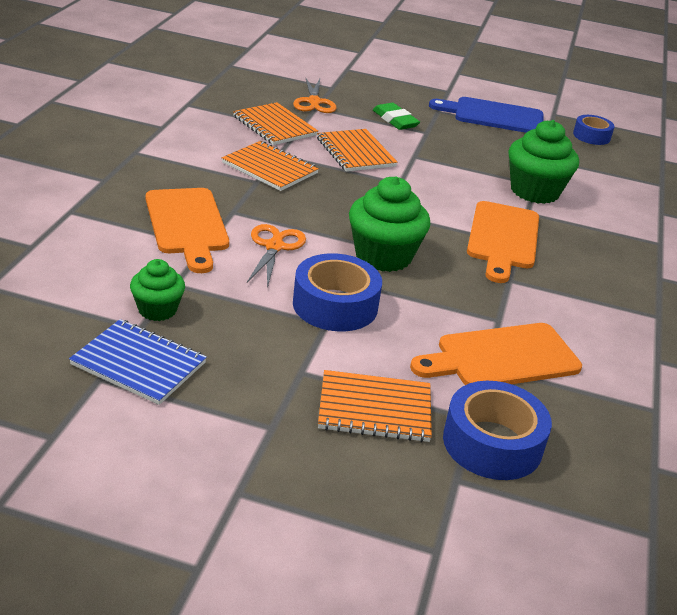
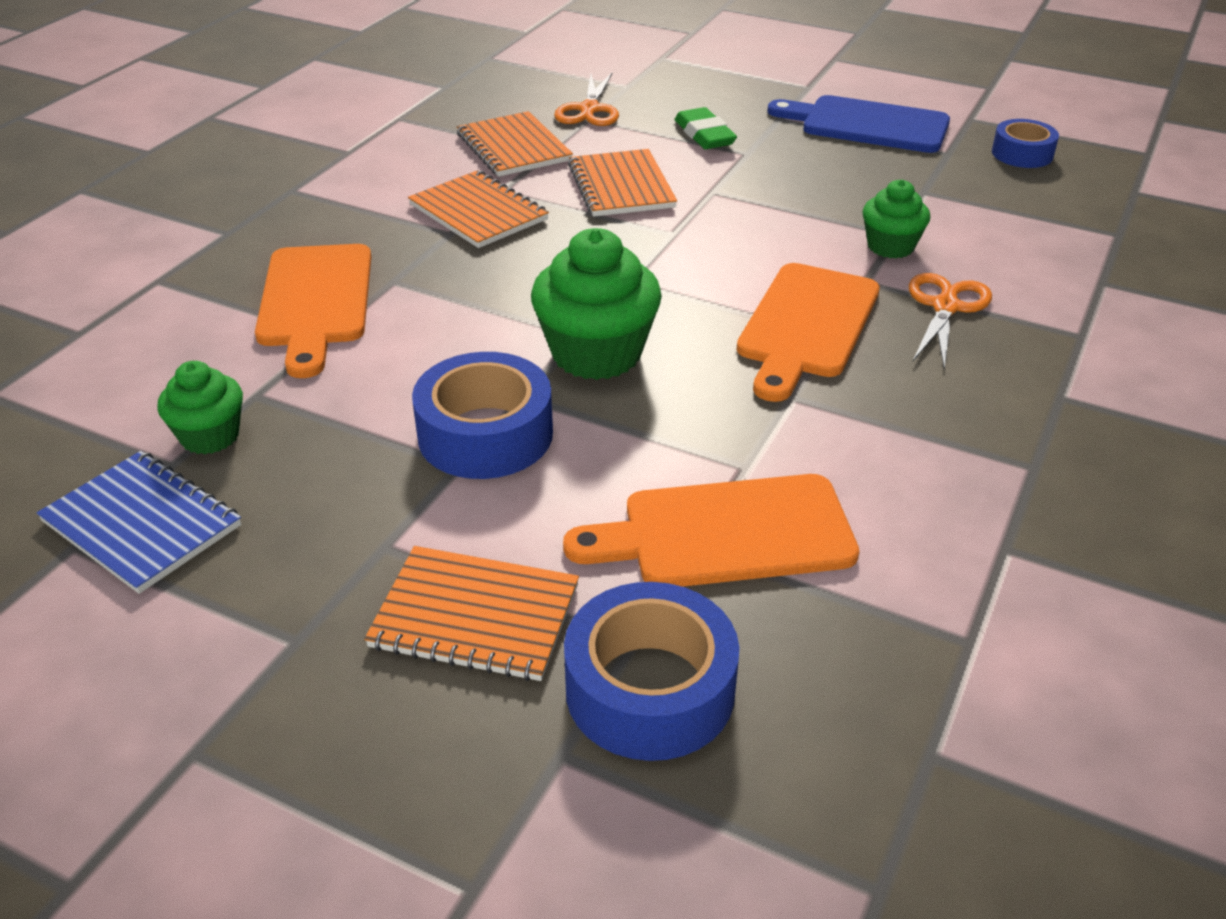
camera: 15 degrees right, 5 degrees up
(274, 247) = (431, 337): orange scissors -> orange scissors (945, 307)
(534, 191) = (890, 246): green cupcake -> green cupcake, size x0.59

